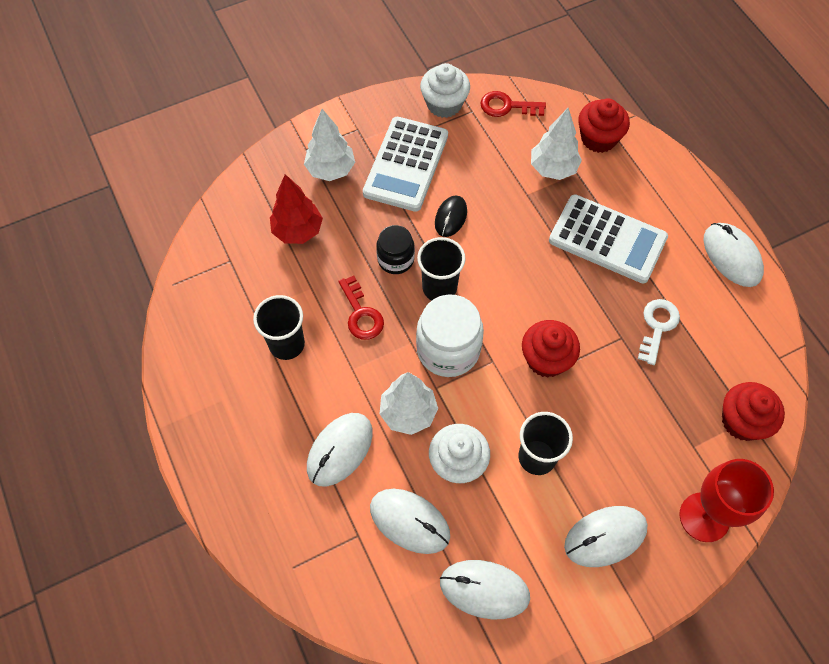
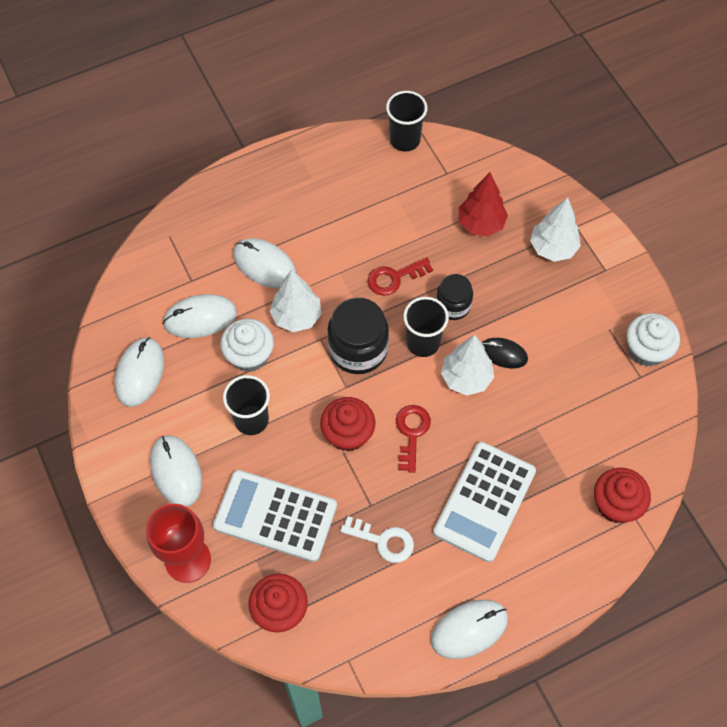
camera: 90 degrees right, 0 degrees up
(287, 344) = (363, 221): black cup -> black cup (405, 140)
(406, 164) = (564, 314): white calculator -> white calculator (275, 516)
(409, 521) = (200, 318): white mouse -> white mouse turned 45 degrees clockwise
(448, 349) = (358, 349): white jar -> black jar
(507, 106) = (650, 412): red key -> red key (411, 433)
(553, 168) = (571, 454): white tree -> white tree (466, 378)

